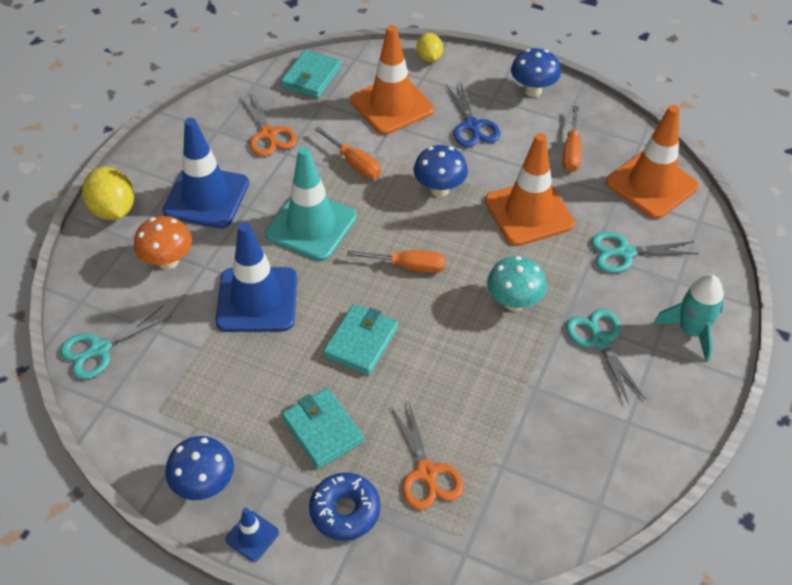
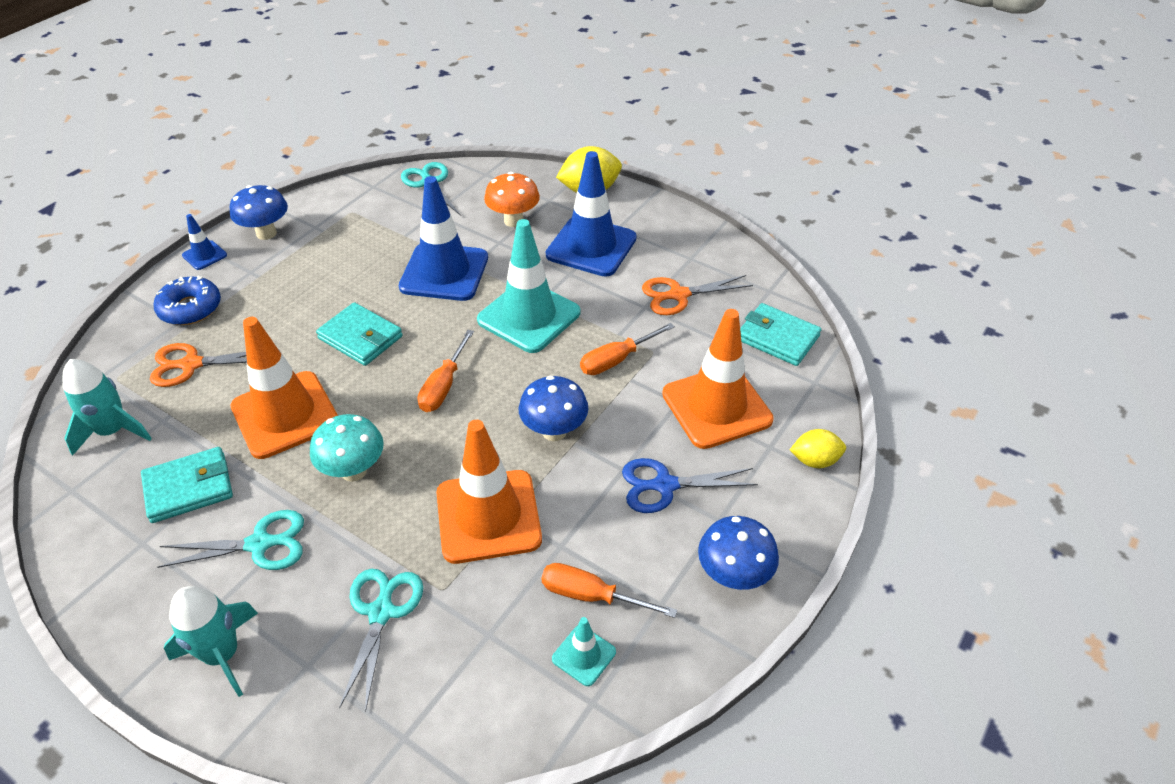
camera: 100 degrees right, 5 degrees down
(323, 430) = (277, 302): turquoise wallet -> turquoise wallet (189, 488)
(525, 503) = (113, 431): none -> turquoise rocket
(613, 150) = (584, 655): none -> turquoise traffic cone
(651, 184) = (497, 690): orange traffic cone -> orange traffic cone (285, 415)

